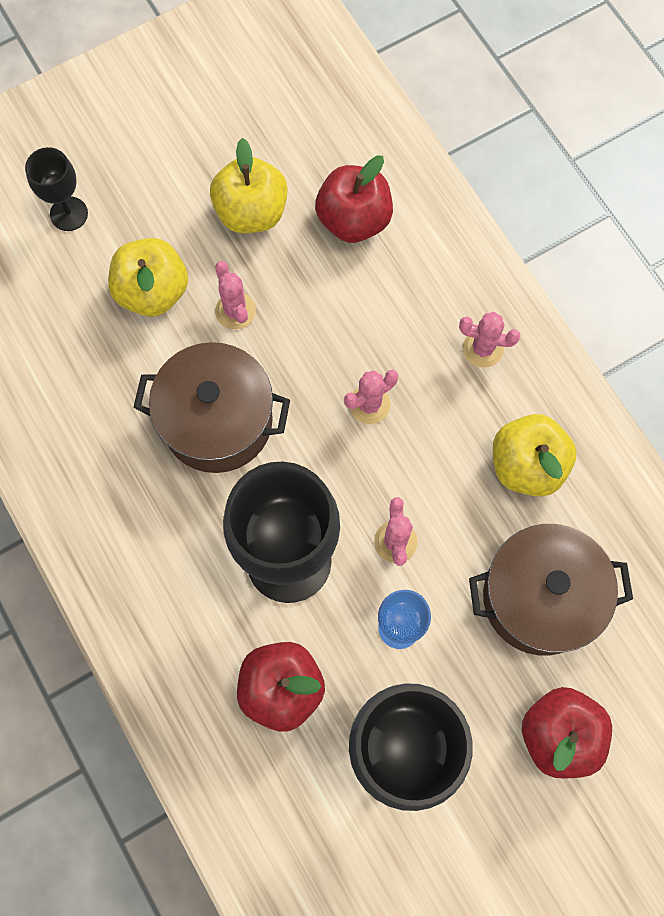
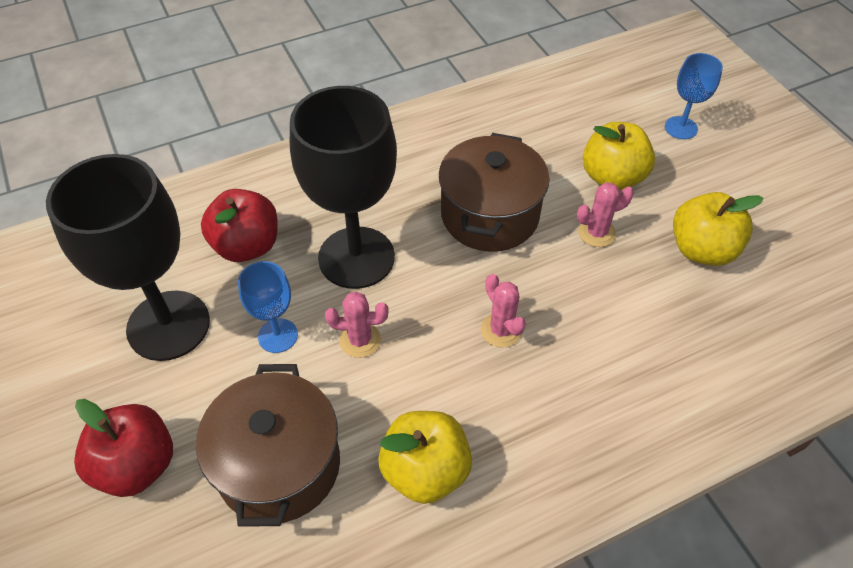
camera: 95 degrees right, 20 degrees down
(69, 214) = (681, 128): black goblet -> blue goblet
(354, 220) = (706, 333): red apple -> none
(483, 348) = (563, 442): pink cactus -> none

